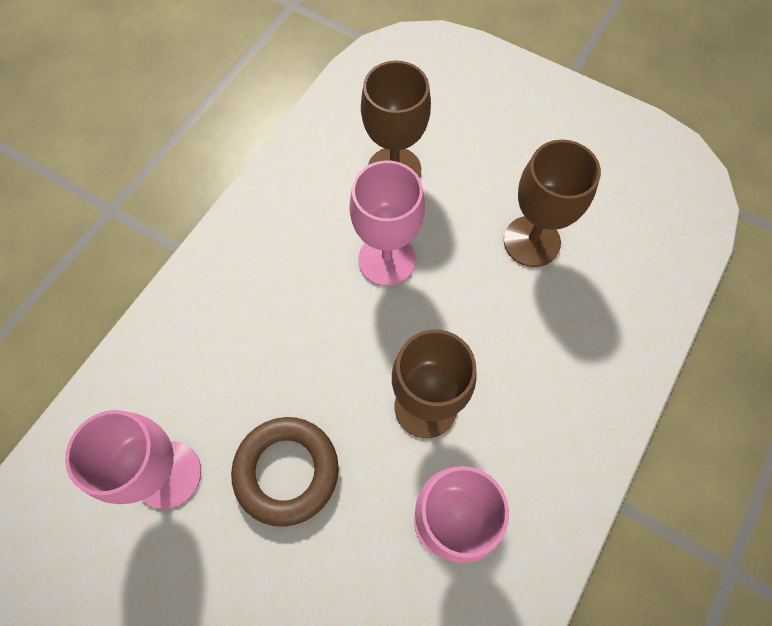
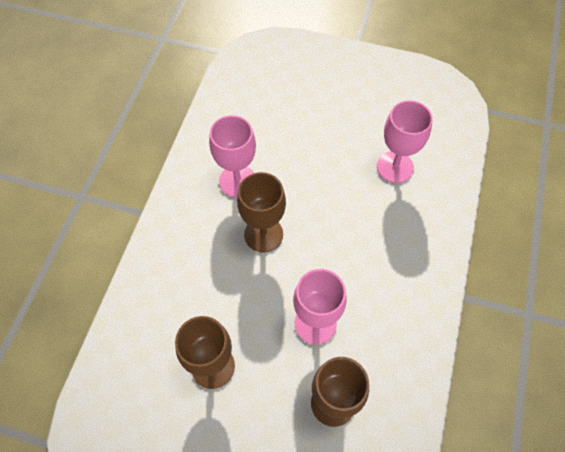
camera: 165 degrees right, 5 degrees down
(286, 471) = (332, 183): brown ring -> none

